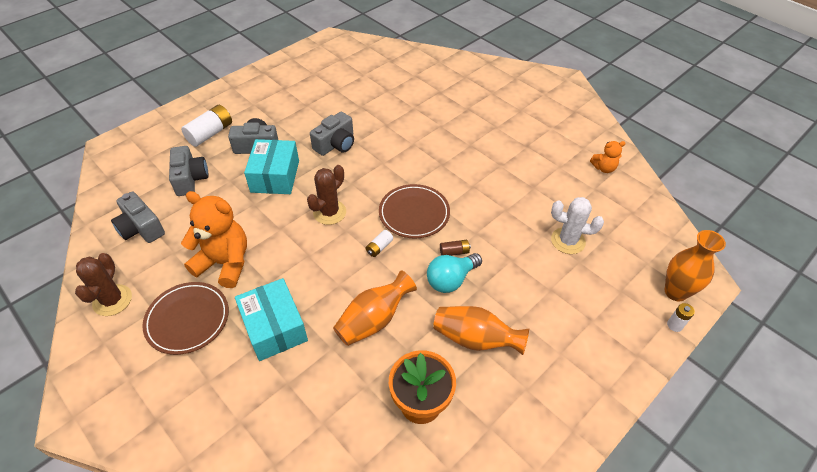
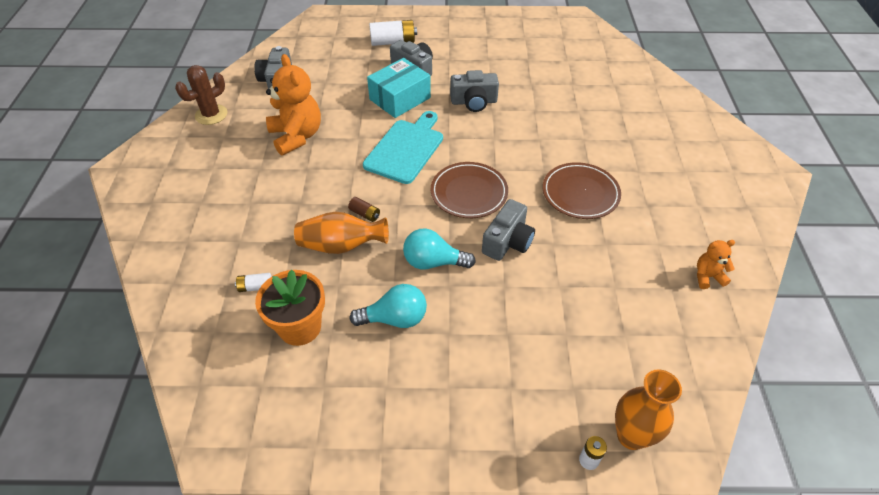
camera: 45 degrees right, 0 degrees up
(188, 319) = (234, 156): brown plate -> brown plate (580, 193)
(190, 179) = (343, 66): grey camera -> grey camera (507, 241)
(274, 327) = (275, 200): turquoise box -> none
(329, 212) = (406, 149): brown cactus -> turquoise cutting board
(379, 247) = (410, 199): white battery -> white battery (255, 287)
(454, 252) = (463, 244): brown battery -> brown battery (365, 214)
(475, 339) = (395, 318): orange vase -> turquoise light bulb
(568, 241) = (578, 309): white cactus -> none
(603, 168) = (707, 276): orange teddy bear -> orange teddy bear turned 135 degrees clockwise

